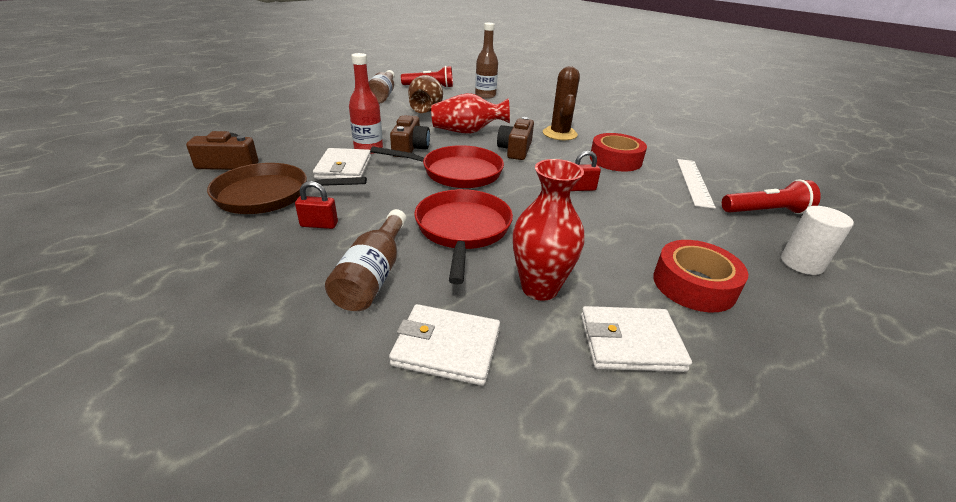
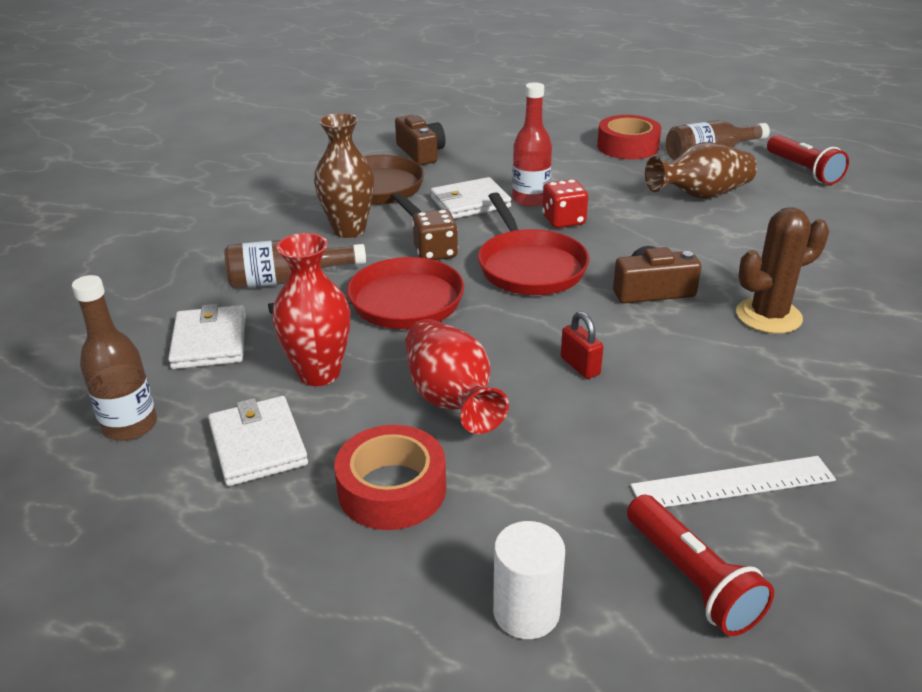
camera: 70 degrees right, 0 degrees up
(319, 225) = (349, 230): red padlock -> brown vase
(403, 198) = (435, 253): none -> brown dice
(410, 148) = (563, 220): brown camera -> red dice
(467, 132) = (667, 242): red vase -> red vase (451, 399)
(485, 96) = (841, 219): brown bottle -> brown bottle (130, 426)
(615, 160) = (727, 386): red tape -> red tape (627, 146)

